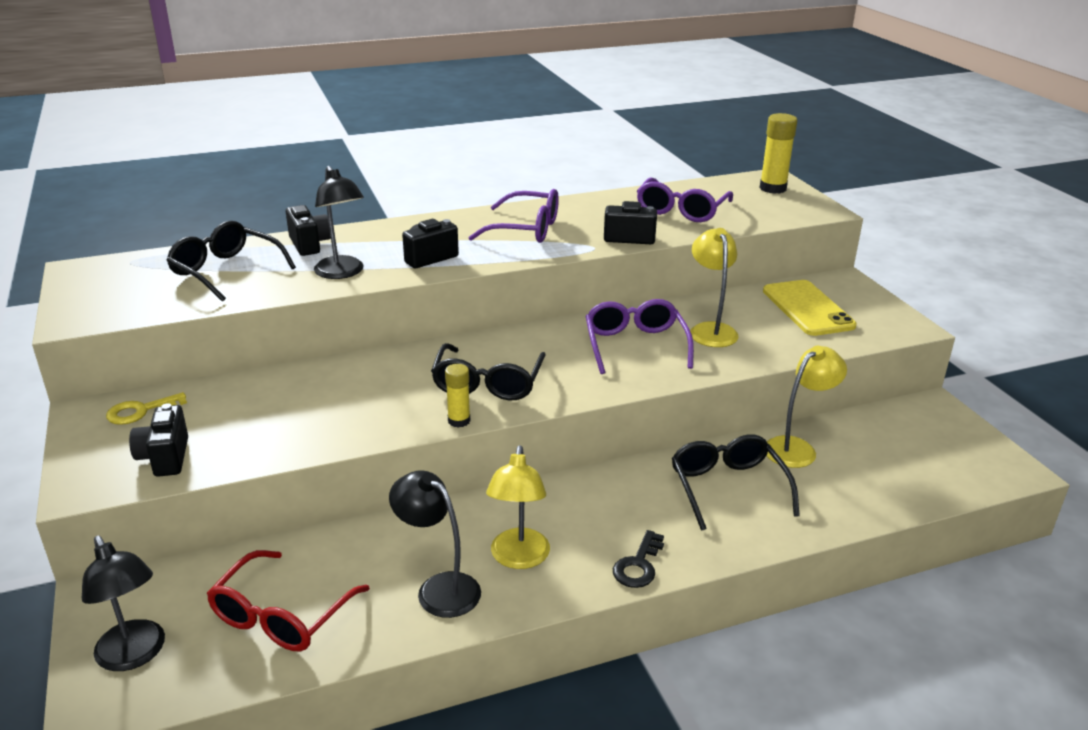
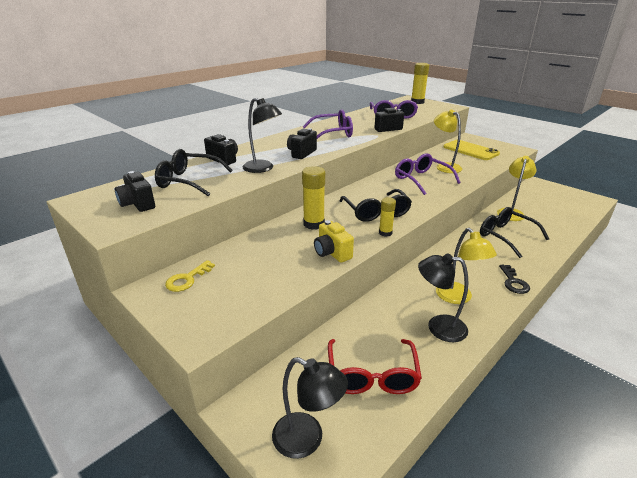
camera: 25 degrees left, 0 degrees up
(165, 458) = (237, 301): black camera -> black camera (137, 204)
(348, 429) = (332, 253): none -> yellow camera
(375, 378) = (314, 224): none -> yellow glue stick

